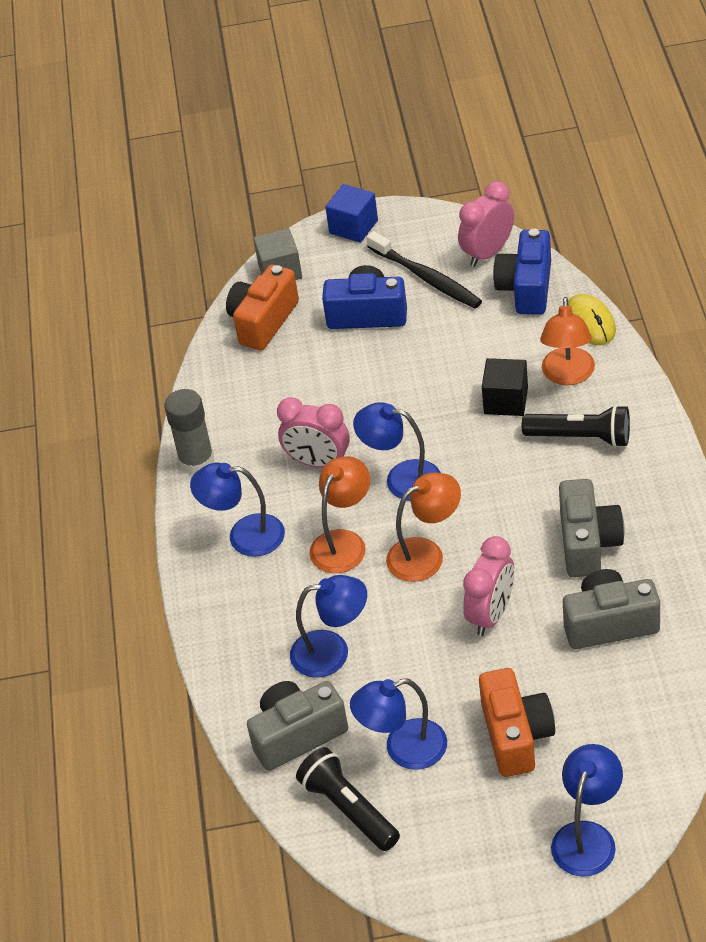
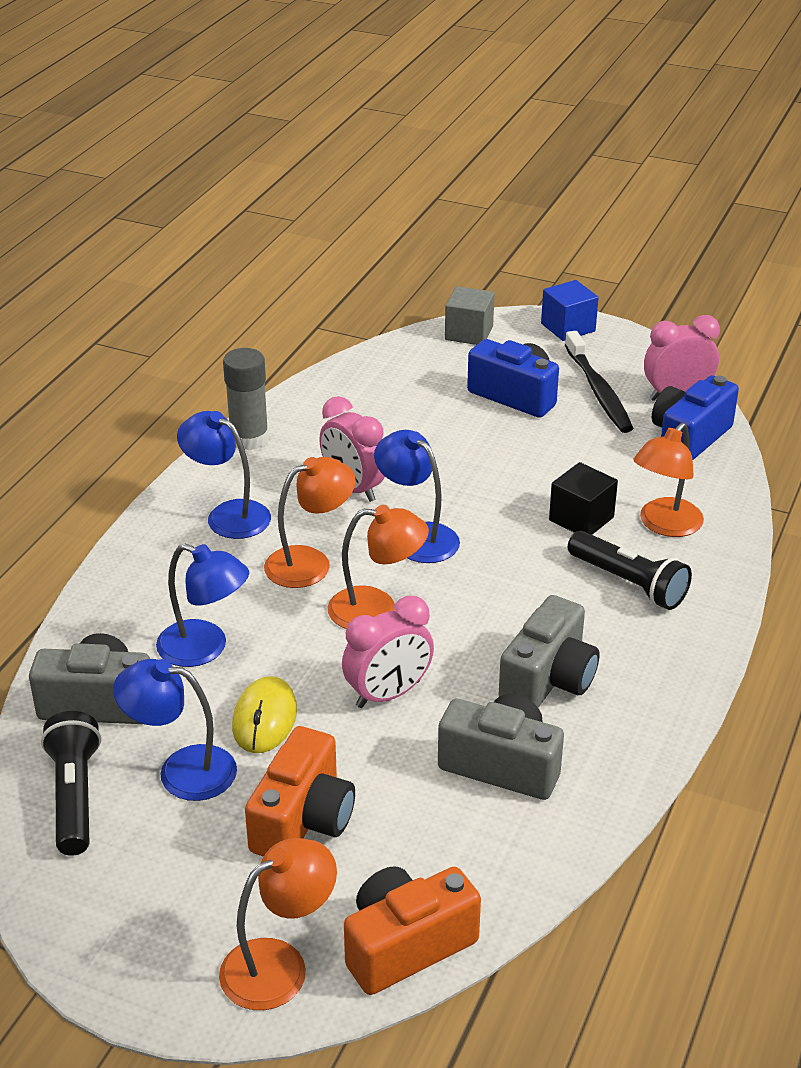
camera: 25 degrees right, 10 degrees down
(263, 321) = (416, 362): orange camera -> orange camera (406, 945)
(587, 837) = (279, 964): blue lamp -> orange lamp
(590, 322) = (728, 492): yellow mouse -> yellow mouse (264, 719)

